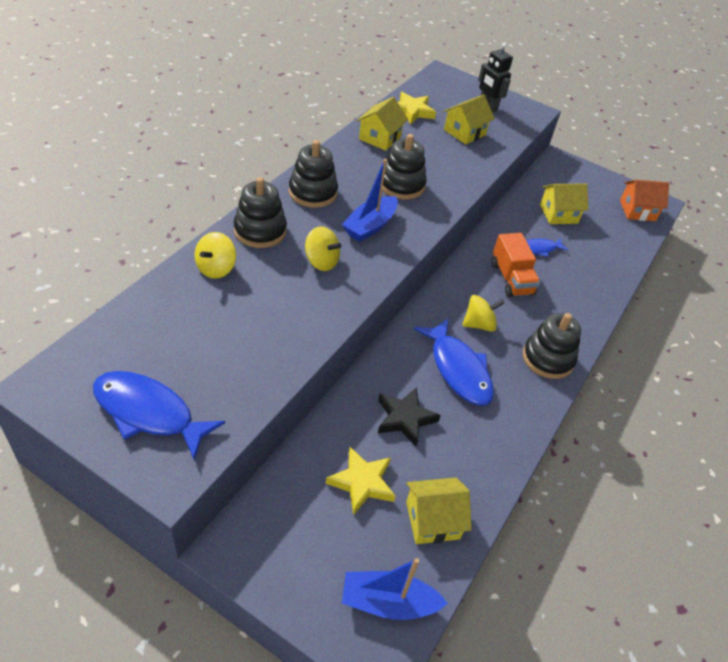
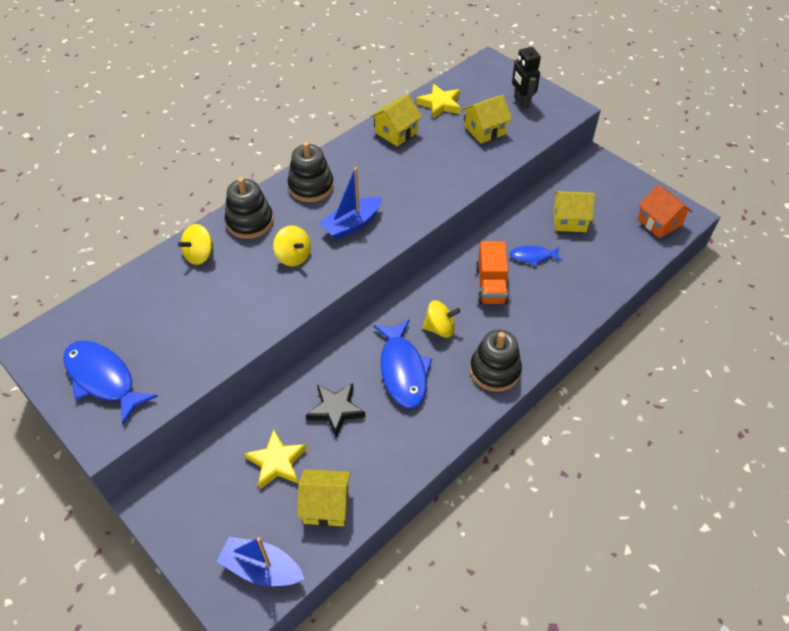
camera: 20 degrees right, 5 degrees up
(401, 185) = (398, 184): black stacking toy -> none
(637, 210) = (659, 222): orange house -> orange house turned 45 degrees clockwise

